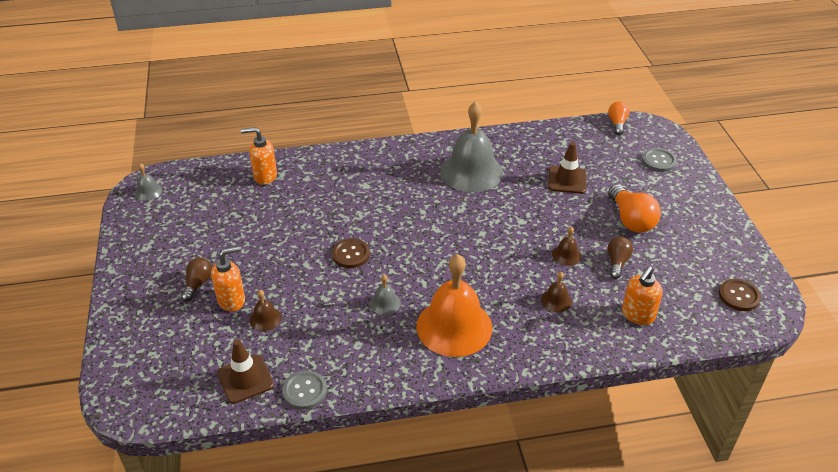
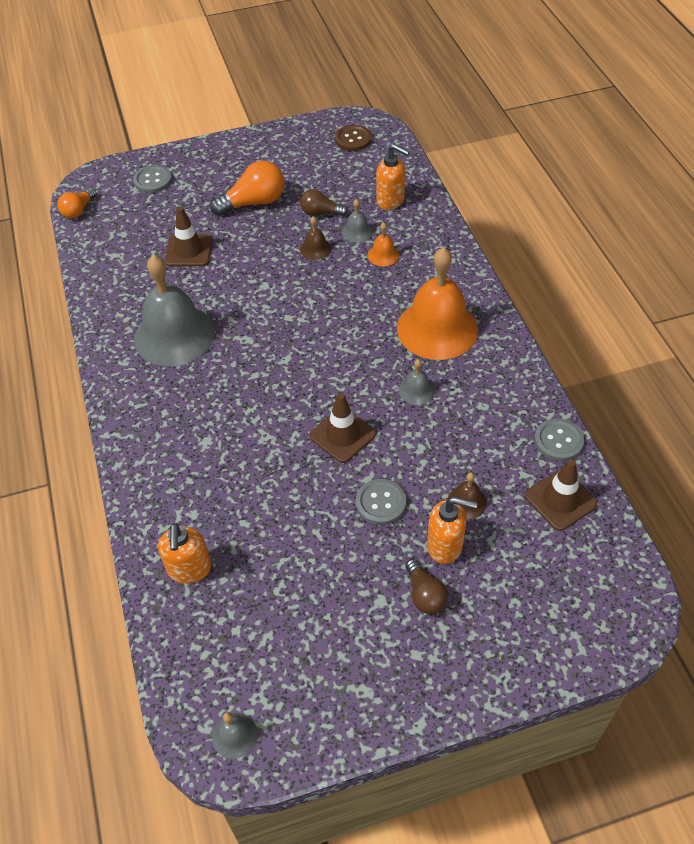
camera: 95 degrees left, 10 degrees up
(198, 284) = (425, 595): brown light bulb -> brown light bulb turned 120 degrees counterclockwise
(232, 300) = (445, 546): orange soap dispenser -> orange soap dispenser turned 135 degrees clockwise
(282, 269) = (380, 503): none -> grey button
(351, 254) = (342, 435): brown button -> brown traffic cone
(556, 300) = (383, 255): brown bell -> orange bell
(590, 285) = (357, 231): none -> grey bell
(617, 123) = (78, 210): orange light bulb -> orange light bulb turned 60 degrees counterclockwise

